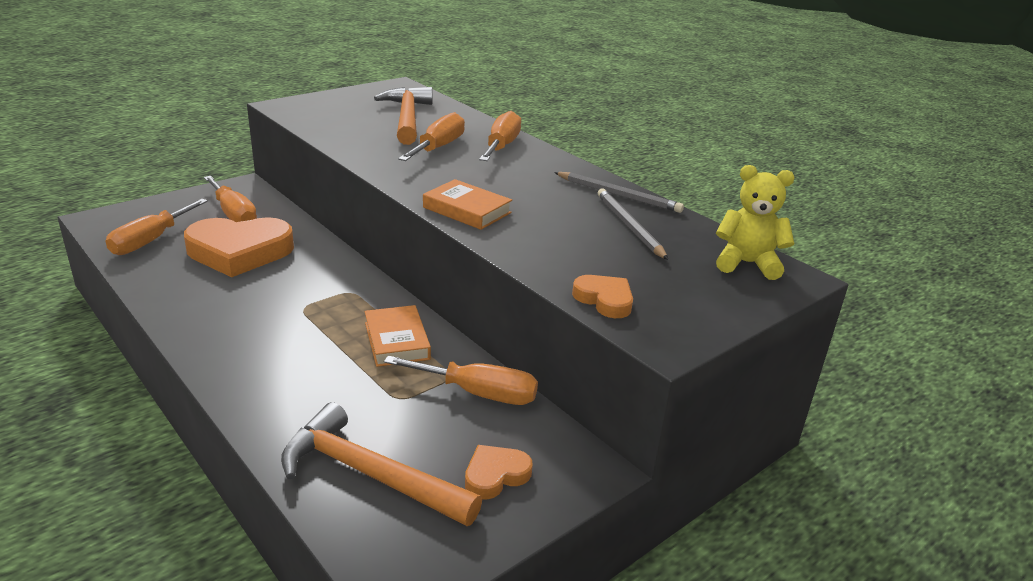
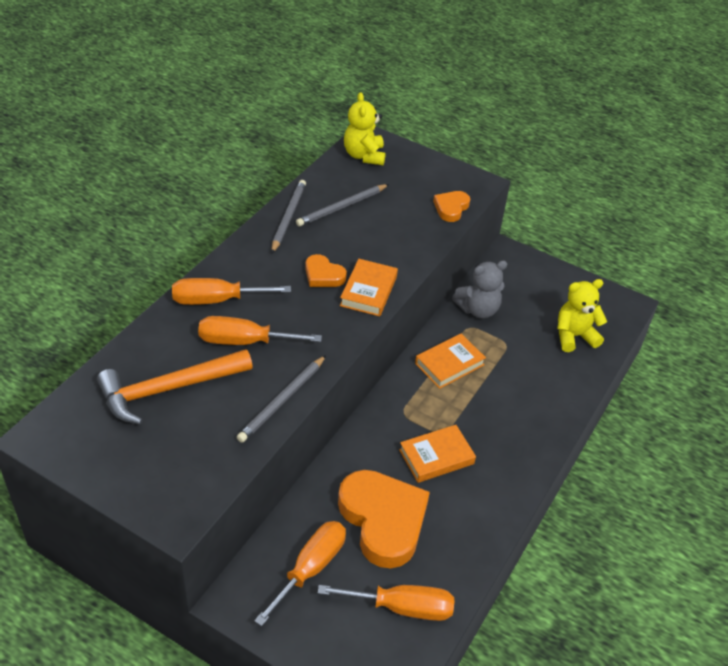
camera: 110 degrees left, 15 degrees up
(277, 296) = (436, 457): none -> orange book
(353, 149) = (282, 401): none -> grey pencil
(369, 474) = (574, 336): orange hammer -> yellow teddy bear
(478, 393) = (478, 309): orange screwdriver -> grey teddy bear
(495, 475) = (539, 288): orange heart -> orange heart (323, 275)

